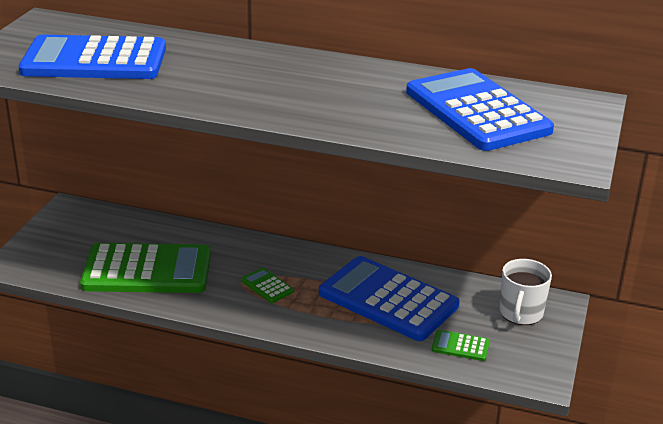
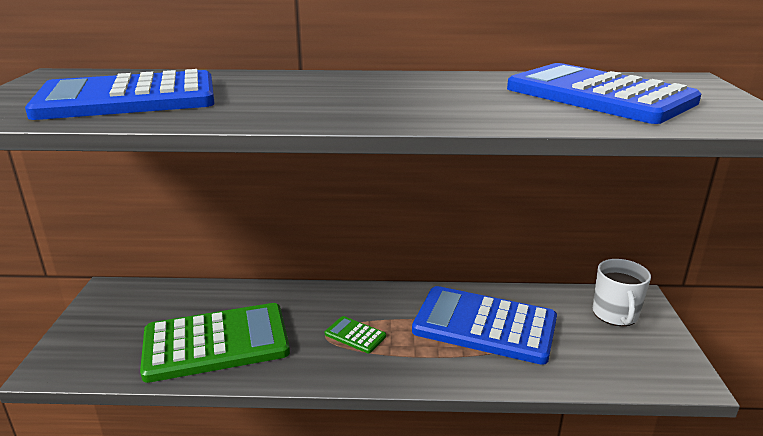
camera: 15 degrees left, 5 degrees down
(460, 346) = (587, 361): green calculator -> none

